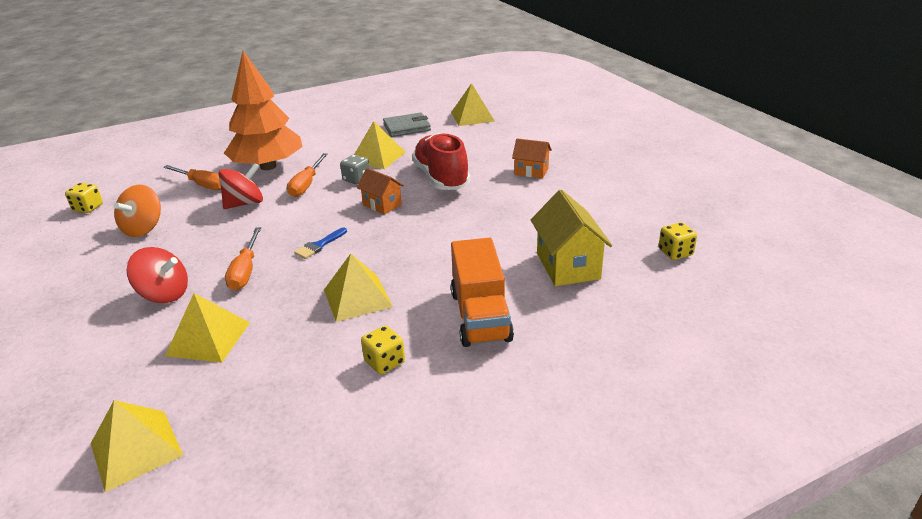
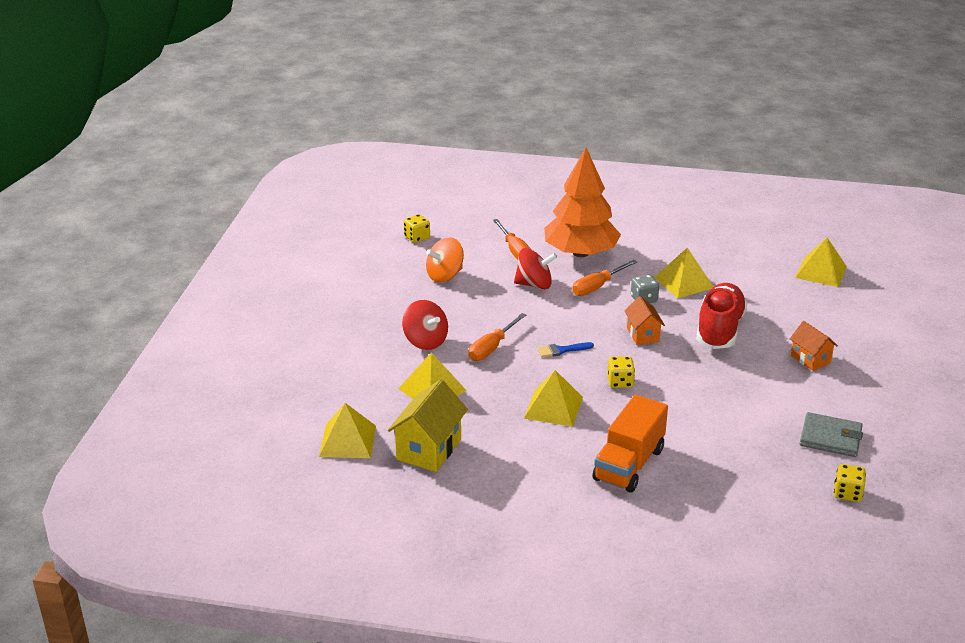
camera: 35 degrees right, 0 degrees up
(384, 362) = (532, 463): yellow dice -> yellow dice (620, 382)
(407, 127) = (742, 259): grey wallet -> grey wallet (830, 438)
(568, 266) = (740, 460): yellow house -> yellow house (429, 449)

